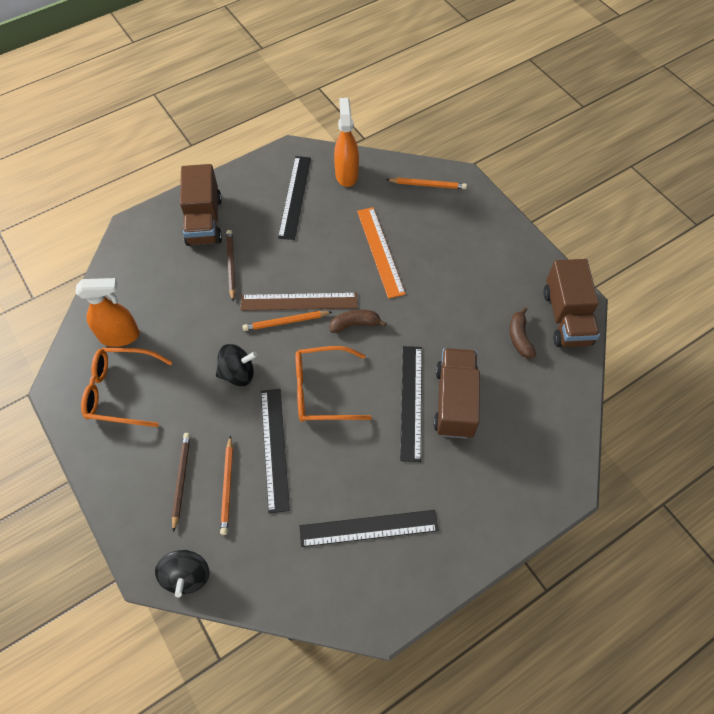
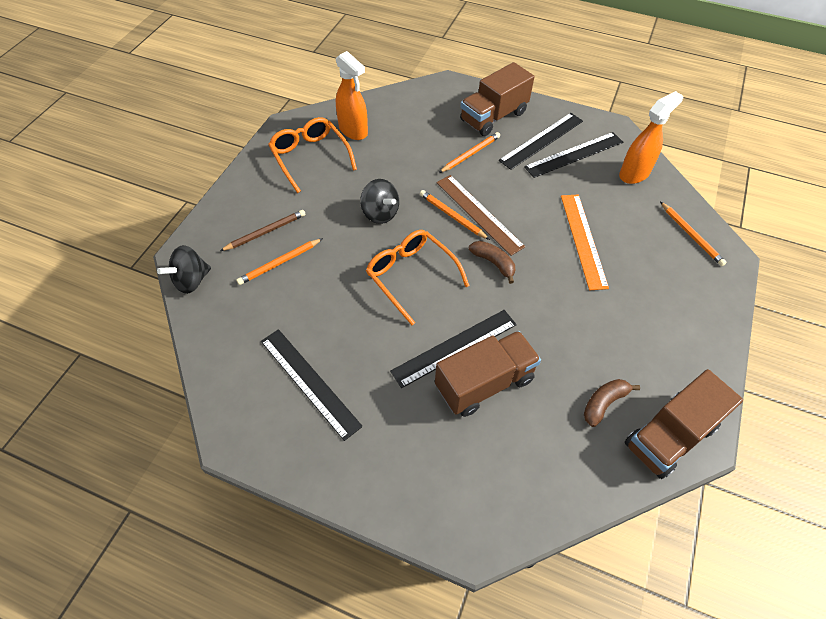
camera: 55 degrees right, 5 degrees down
(231, 265) = (470, 154): brown pencil -> orange pencil
(274, 448) = (334, 274): black ruler -> black ruler (541, 140)
(380, 251) = (583, 240): orange ruler -> orange ruler turned 45 degrees counterclockwise

